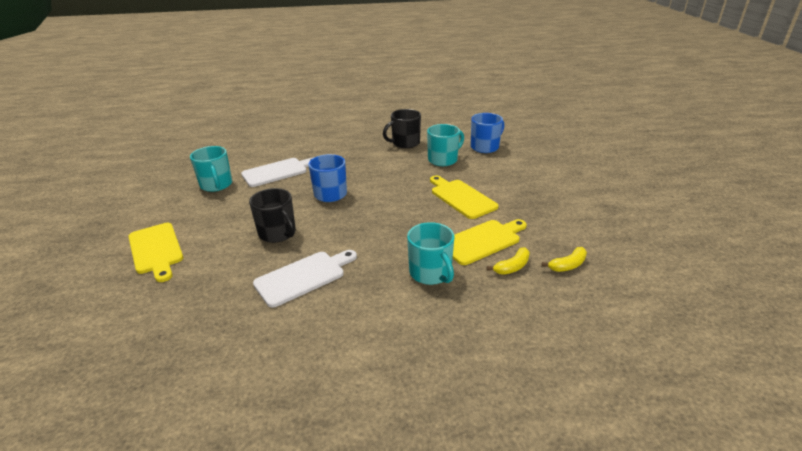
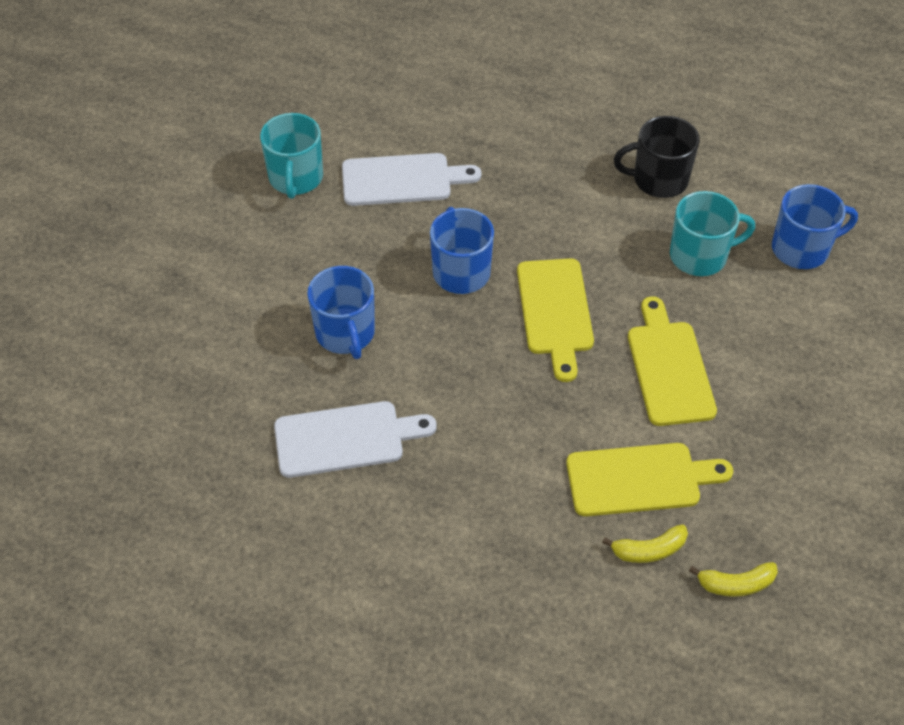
camera: 25 degrees right, 20 degrees up
(156, 250) = (171, 299): yellow cutting board -> yellow cutting board (555, 312)
(278, 233) = (345, 333): black mug -> blue mug
(431, 273) = (523, 509): turquoise mug -> none

